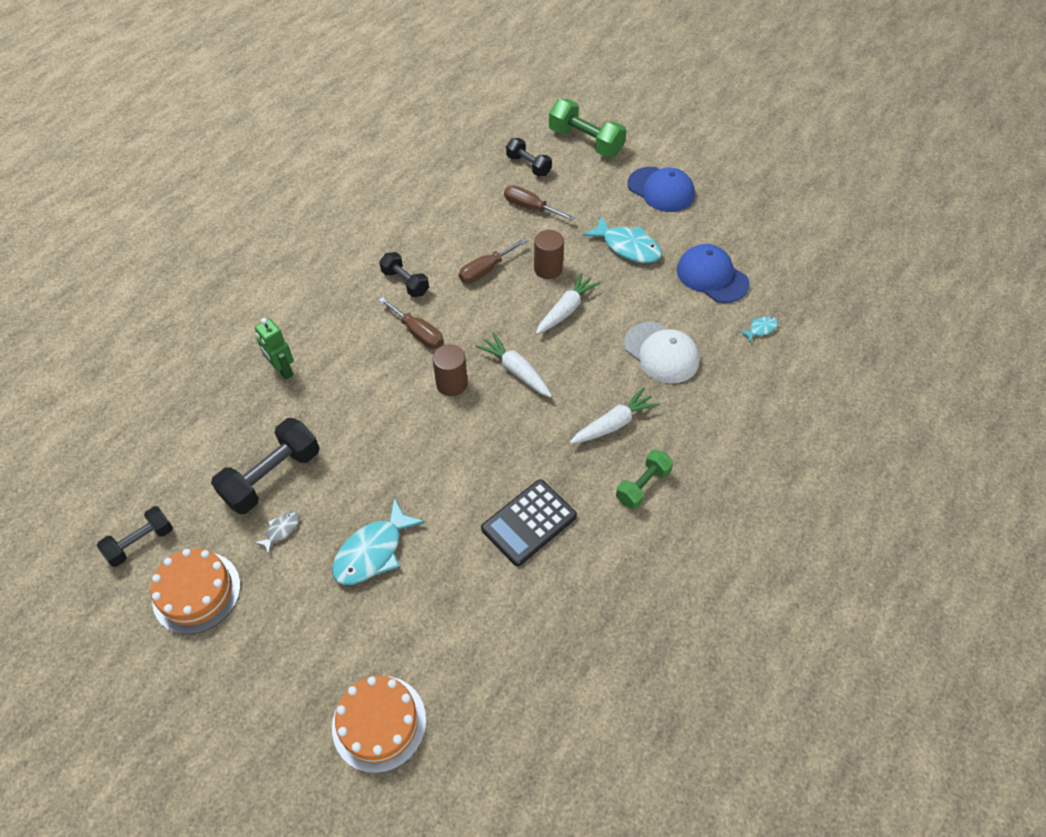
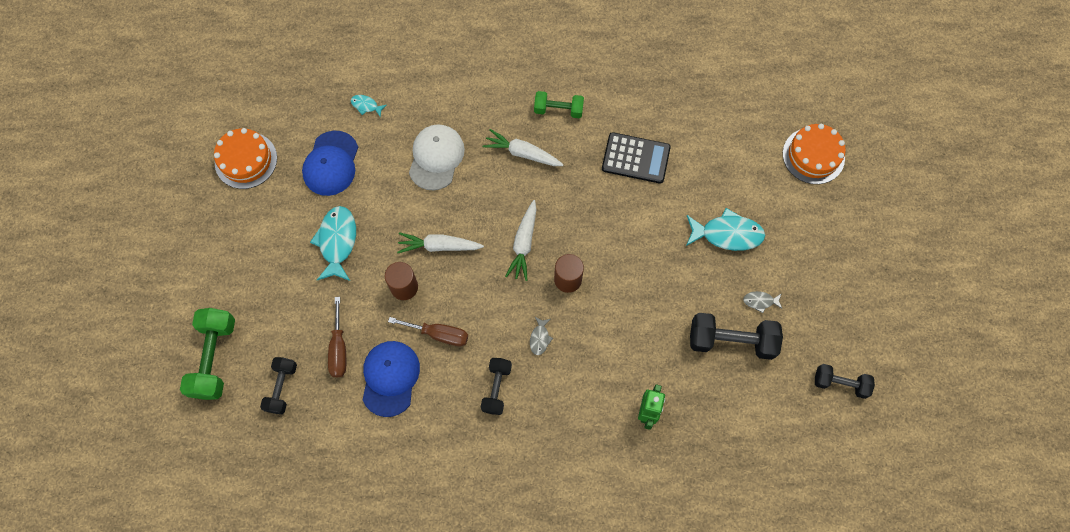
camera: 125 degrees left, 15 degrees up
(196, 592) = (836, 317): orange cake -> orange cake (246, 160)
(418, 333) = (540, 338): brown screwdriver -> grey fish
(661, 190) = (246, 255): blue cap -> blue cap (390, 378)

